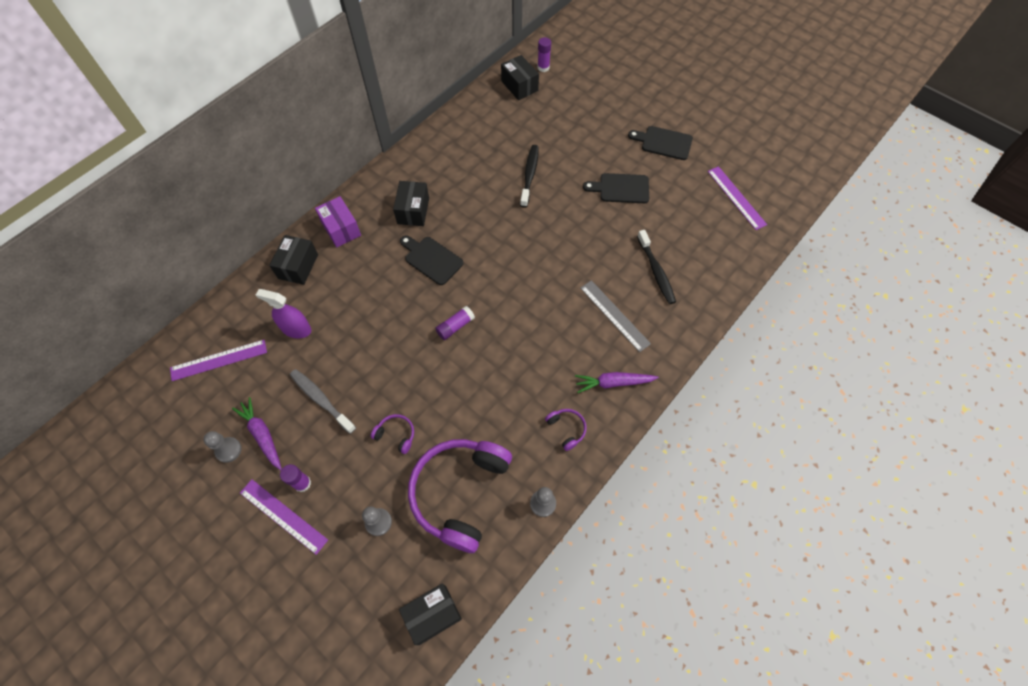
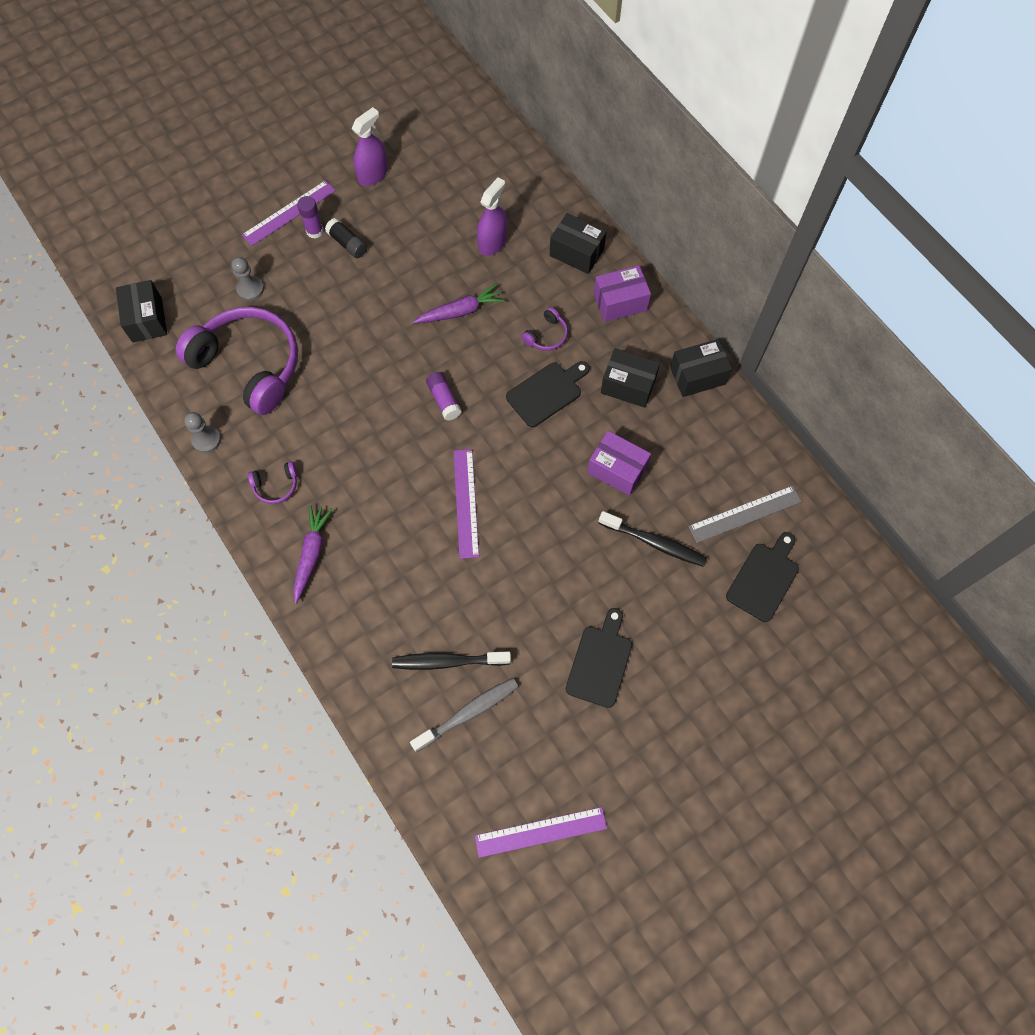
camera: 105 degrees right, 5 degrees up
(219, 360) = (477, 172): purple ruler -> purple ruler (466, 503)
(228, 450) = (373, 174): grey pawn -> purple spray bottle
(262, 435) = (378, 202): purple carrot -> purple carrot (460, 311)
(313, 448) = (347, 244): none -> black glue stick
(321, 400) = (398, 256): grey toothbrush -> grey toothbrush (468, 713)
(396, 435) = (334, 318): purple headphones -> purple headphones (546, 335)
(482, 205) = (617, 469): none -> purple box
(519, 86) = (836, 574): black box -> black box (697, 376)
(543, 67) = (872, 621): purple glue stick -> none
(614, 315) = (400, 585): grey ruler -> grey ruler (745, 514)
(663, 142) = (674, 759): black cutting board -> black cutting board (764, 578)

